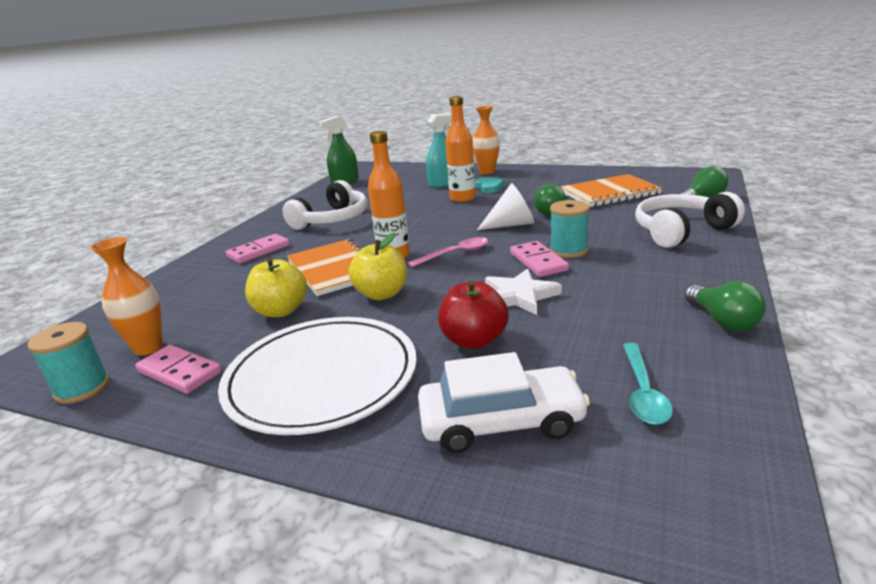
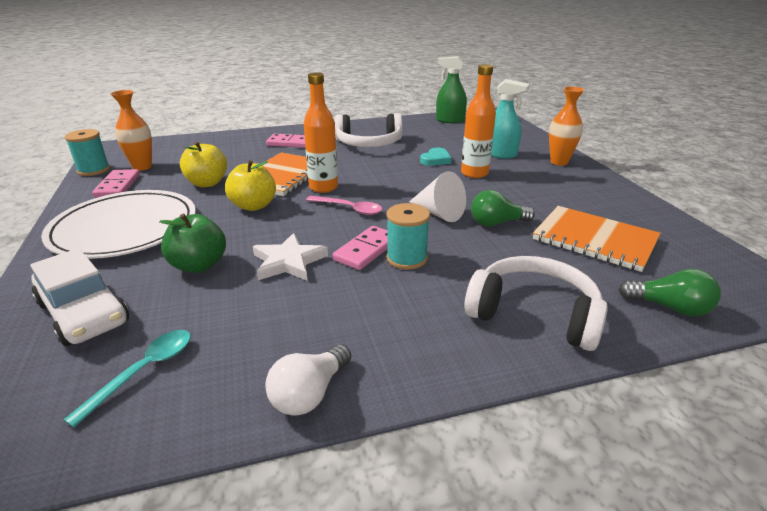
camera: 50 degrees right, 5 degrees up
(474, 340) = (199, 265): red apple -> green apple
(489, 187) = (519, 175): turquoise heart -> turquoise heart (435, 160)
(643, 392) = (144, 371): turquoise spoon -> turquoise spoon turned 150 degrees clockwise
(723, 321) = (309, 394): green light bulb -> white light bulb

